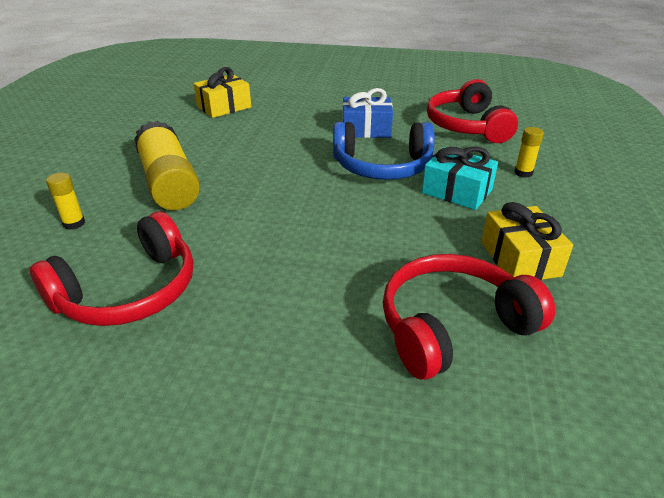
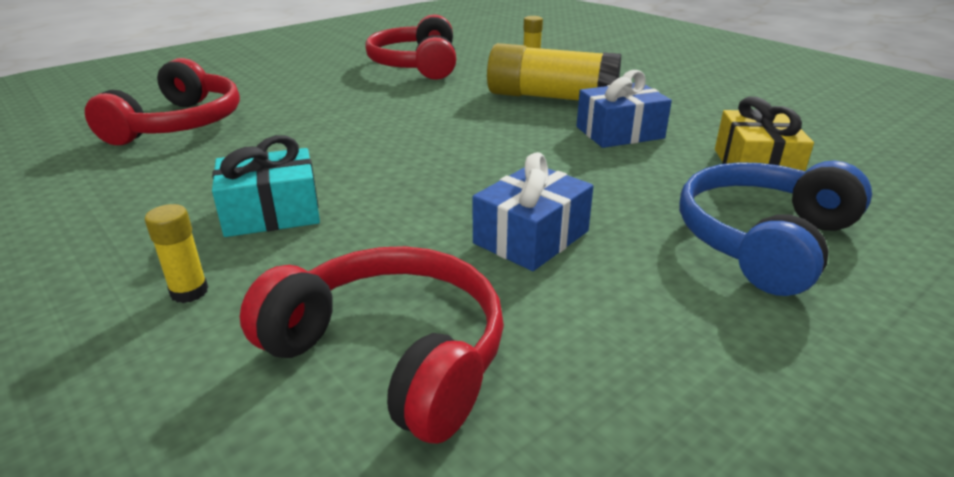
camera: 130 degrees right, 5 degrees down
(216, 143) = (619, 133): none -> blue gift
(382, 166) = (407, 197): blue headphones -> blue headphones (763, 240)
(520, 259) = (141, 181): yellow gift -> none

